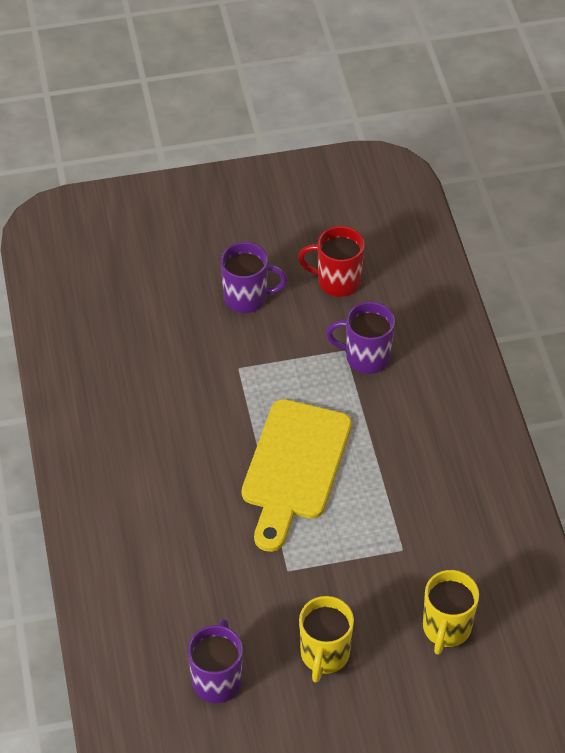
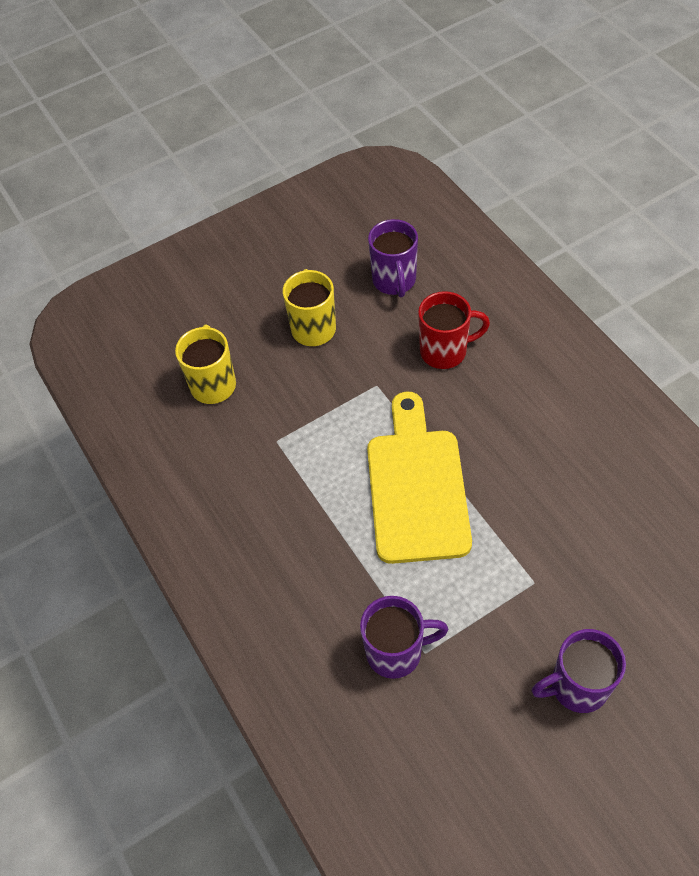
camera: 165 degrees right, 5 degrees up
(337, 281) = (478, 758): red mug -> red mug (445, 351)

